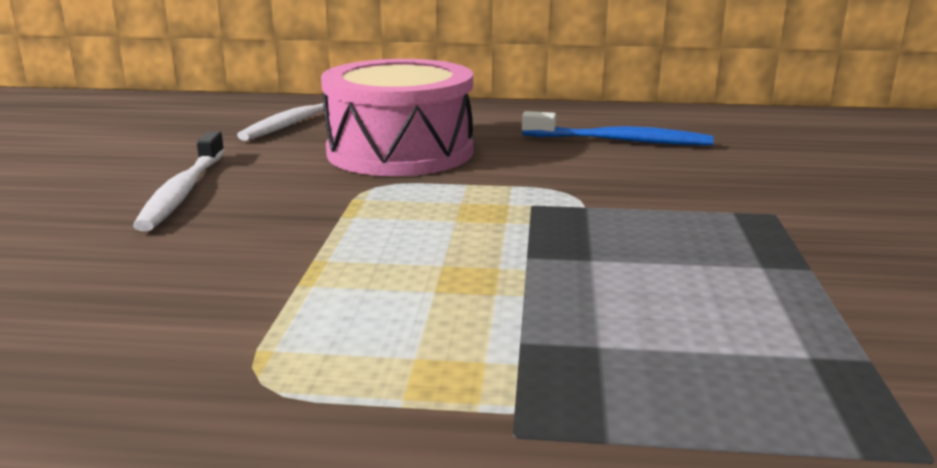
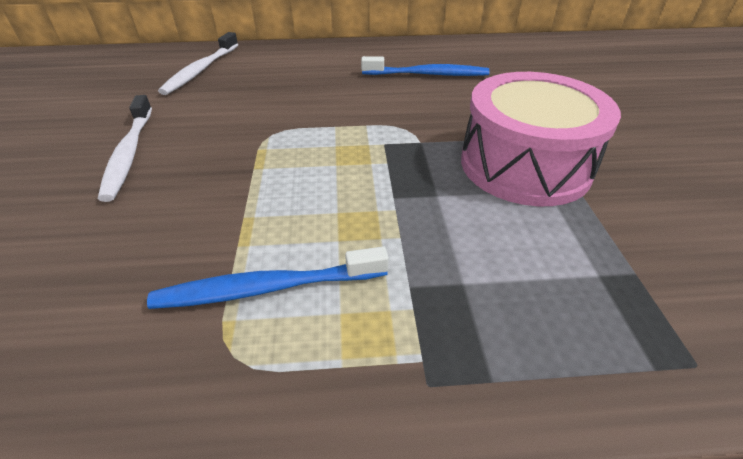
camera: 10 degrees left, 20 degrees up
(324, 325) = (267, 288): none -> blue toothbrush
(400, 152) = (281, 97): pink drum -> pink drum (525, 165)

